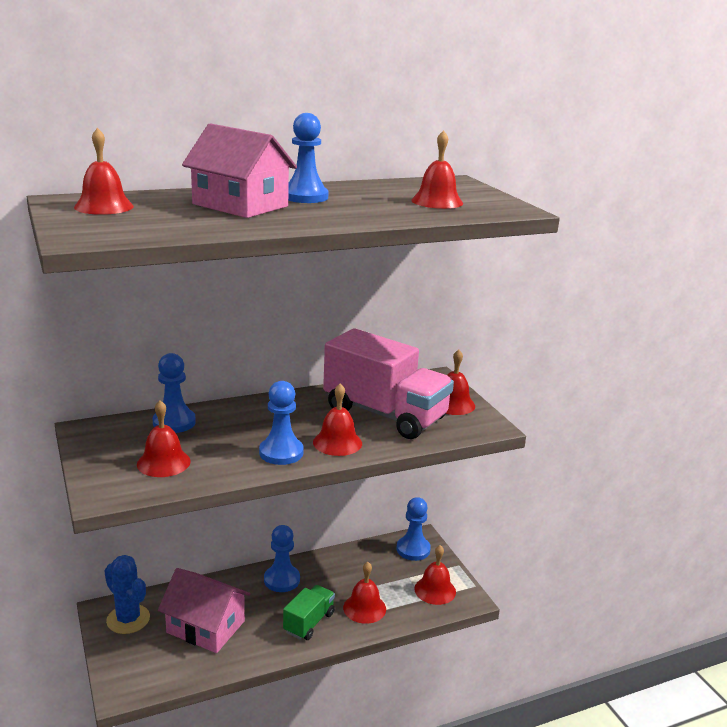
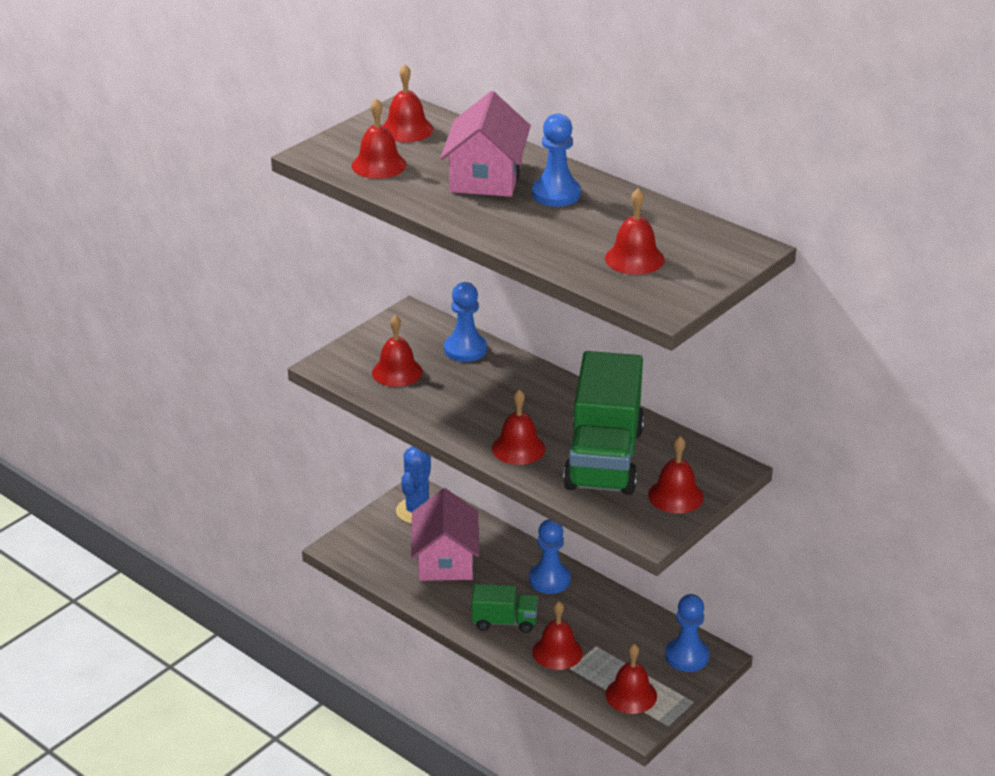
camera: 65 degrees right, 10 degrees up
(150, 225) = (379, 165): none -> red bell
(281, 453) = (469, 424): blue pawn -> none
(385, 414) = (604, 459): pink truck -> green truck

